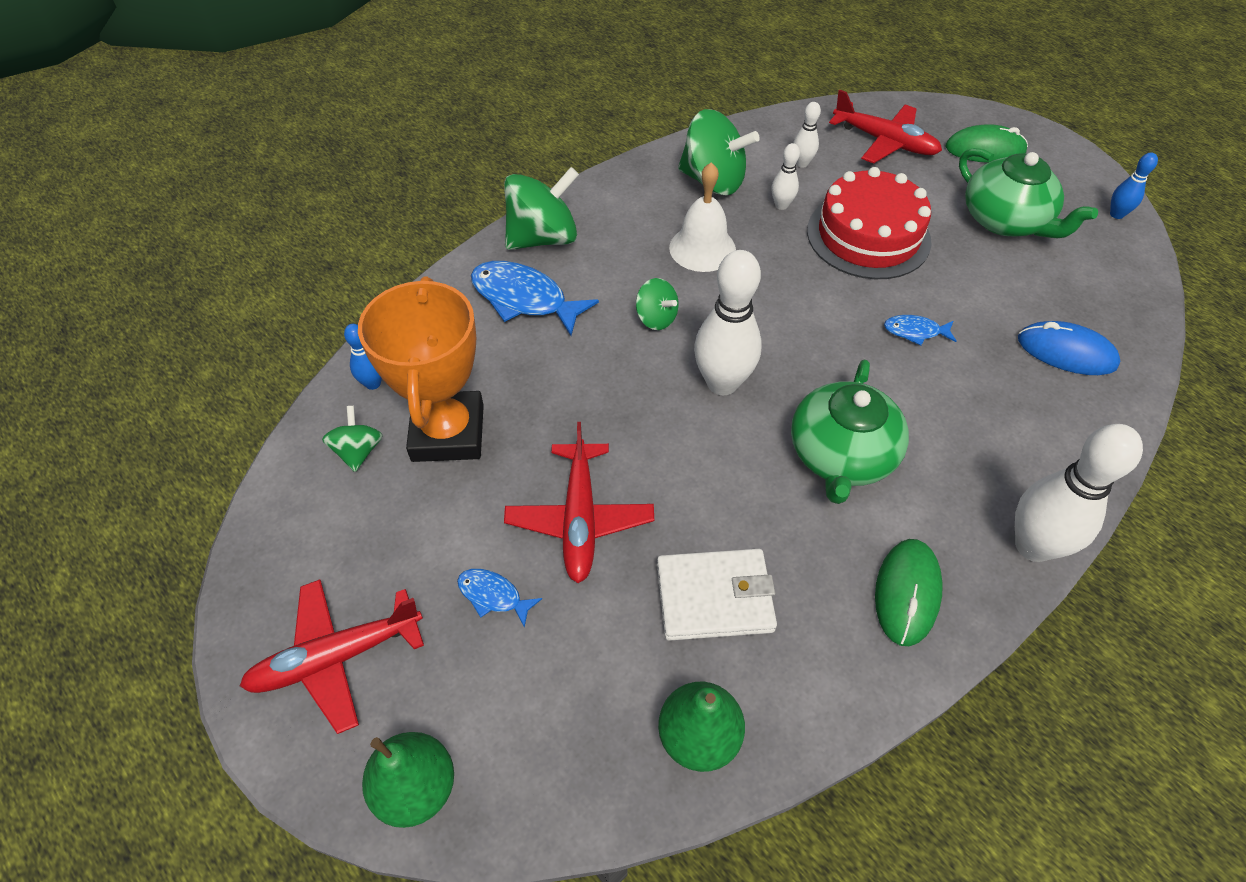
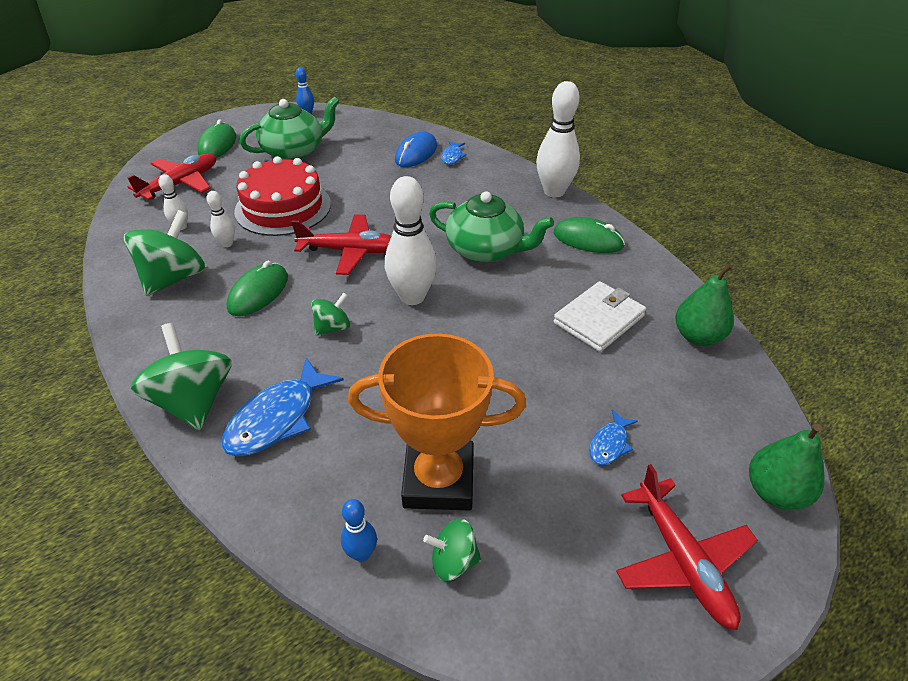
camera: 85 degrees left, 10 degrees down
(580, 518) = (536, 387): red plane -> red plane (350, 251)
(702, 248) = (258, 293): white bell -> green mouse
(714, 597) = (599, 319): white wallet -> white wallet turned 45 degrees clockwise
(915, 332) = (384, 203): blue fish -> blue fish (452, 157)

